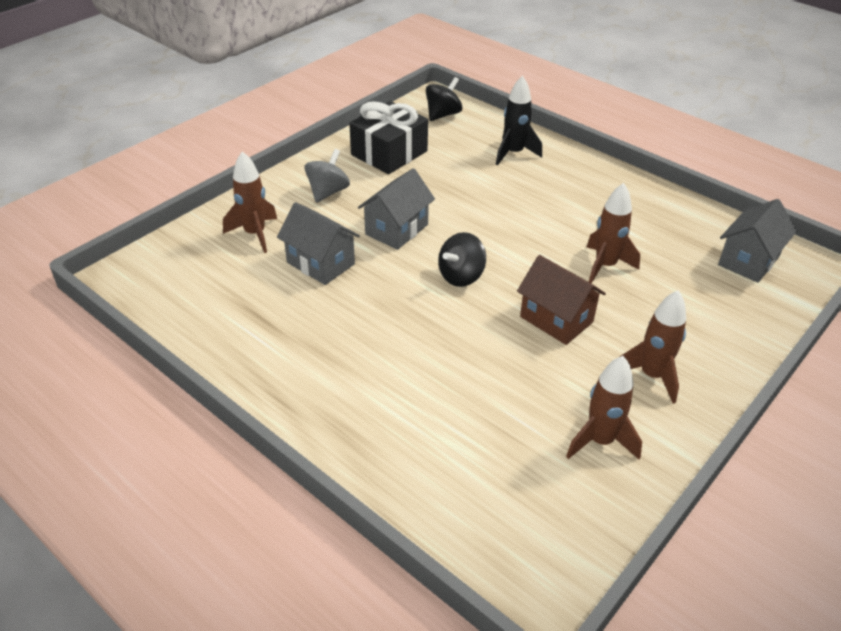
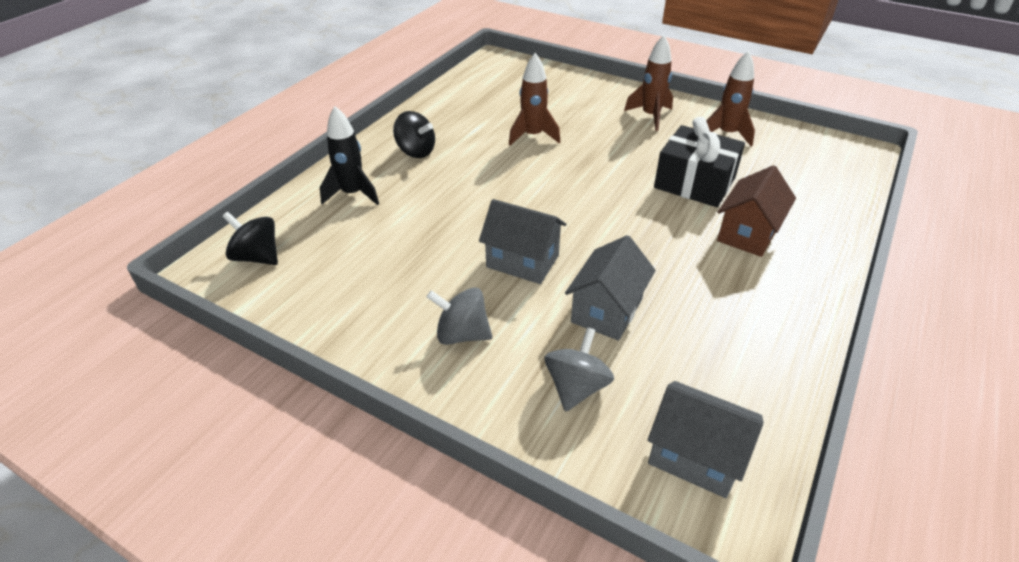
camera: 100 degrees left, 0 degrees up
(255, 234) = (576, 387): brown rocket -> grey spinning top
(389, 153) = (359, 292): black gift -> black gift (694, 183)
(461, 276) = (582, 209): black spinning top -> black spinning top (416, 151)
(556, 319) = (613, 156): brown house -> brown house (747, 233)
(748, 261) = (501, 79): grey house -> grey house (695, 456)

